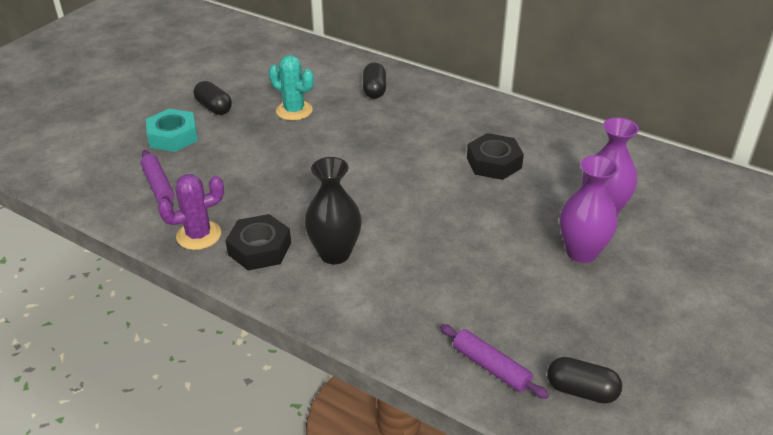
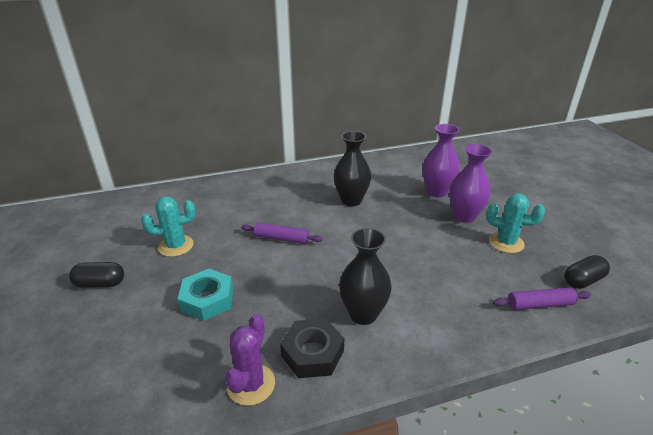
camera: 50 degrees left, 5 degrees down
(158, 185) = (147, 376): purple rolling pin -> purple rolling pin (281, 238)
(173, 136) = (96, 329): turquoise nut -> turquoise nut (207, 299)
(374, 90) = (213, 201): black capsule -> none
(494, 163) = (351, 200): black nut -> black vase
(574, 303) = (506, 242): none -> turquoise cactus

